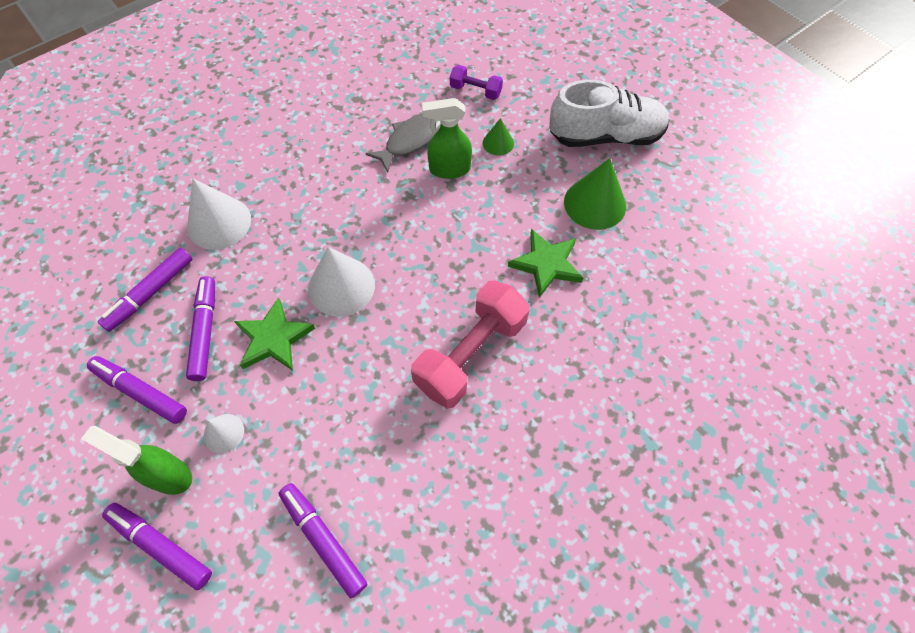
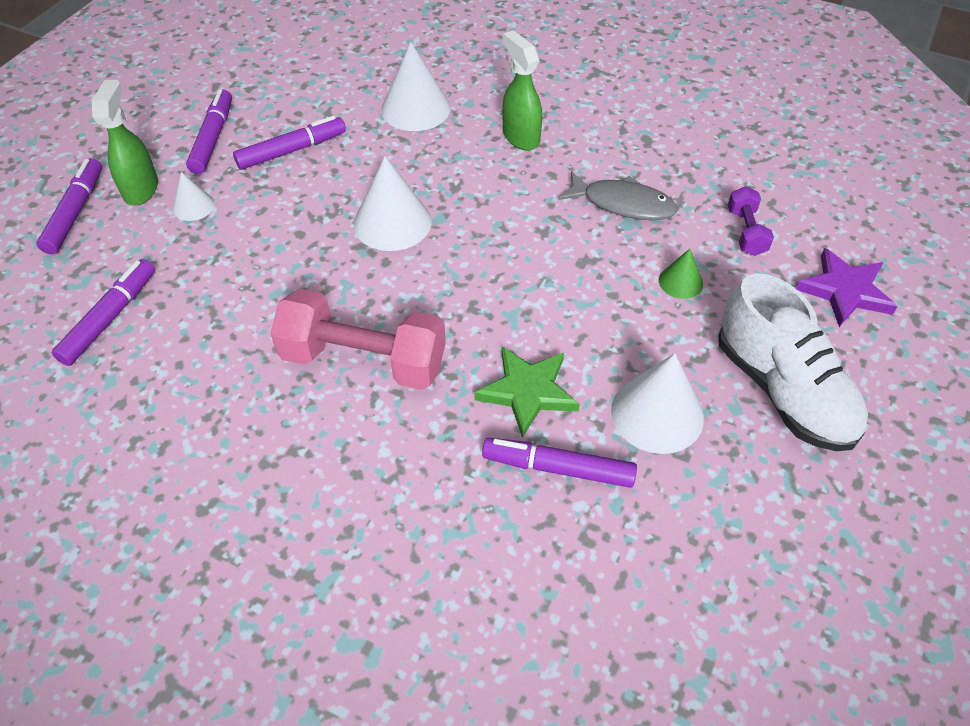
camera: 65 degrees right, 10 degrees down
(151, 293) = (314, 101): purple marker -> purple marker (559, 468)
(273, 338) = (307, 198): green star -> none
(449, 169) = (606, 251): green spray bottle -> green spray bottle (520, 137)
(547, 71) = (845, 291): none -> purple star
(595, 204) = (657, 414): green cone -> white cone

